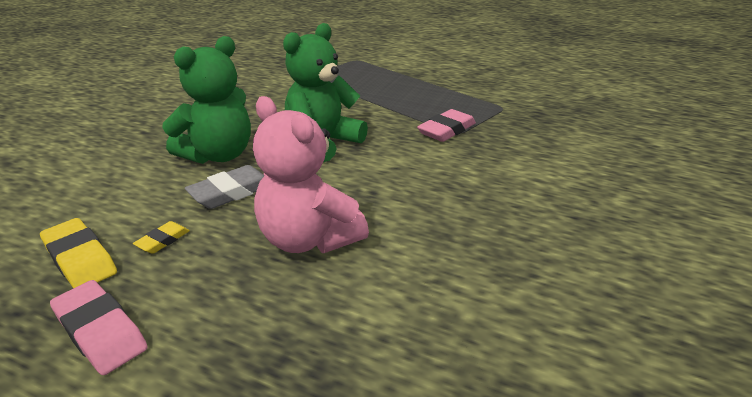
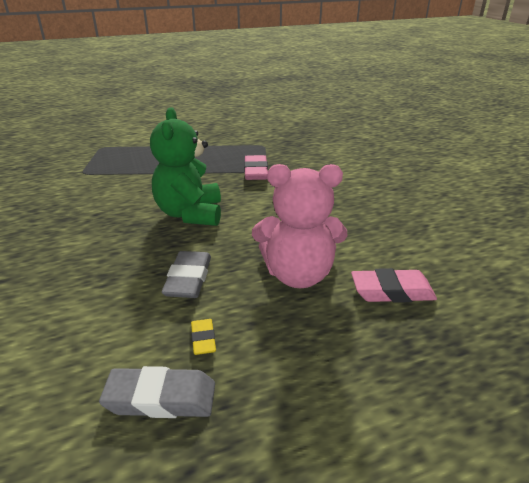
camera: 45 degrees left, 0 degrees up
(80, 259) = (160, 398): yellow eraser -> grey eraser
(100, 331) = (282, 421): pink eraser -> pink eraser (392, 291)
(218, 155) = (123, 261): green teddy bear -> none

